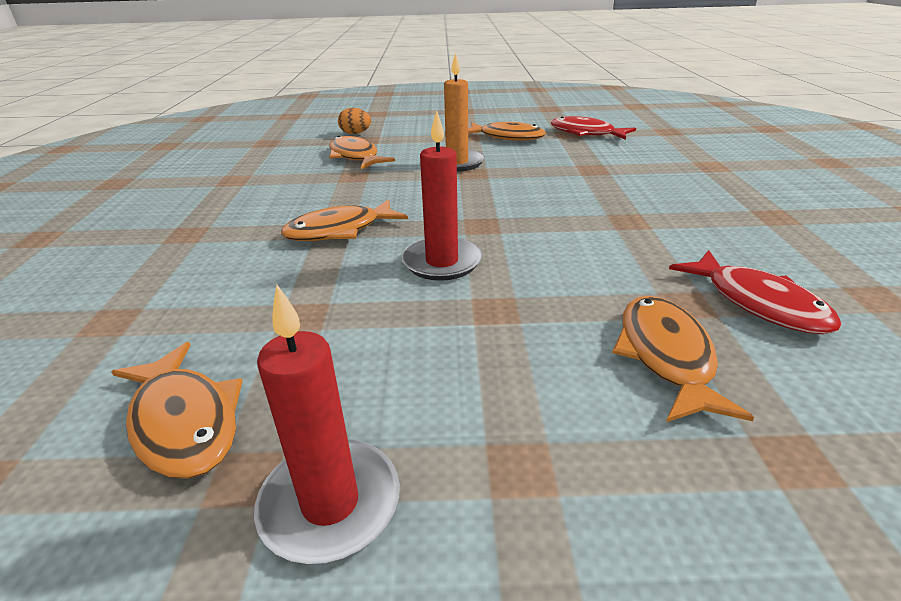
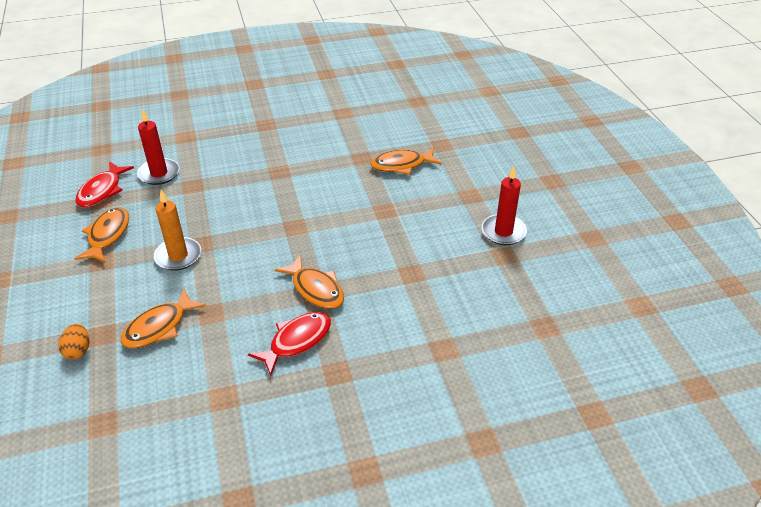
camera: 105 degrees left, 10 degrees up
(184, 421) = (491, 282): orange fish -> none
(442, 262) = (345, 235): red candle -> red candle (159, 173)
(757, 303) = (356, 140): red fish -> red fish (296, 341)

